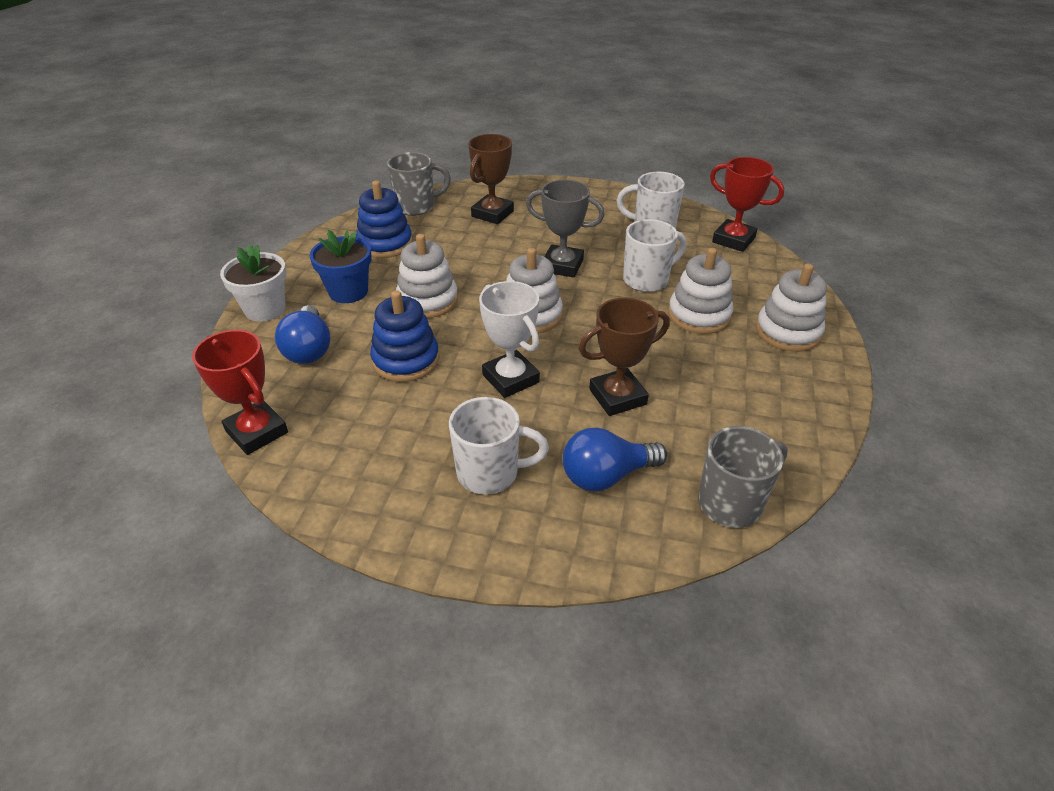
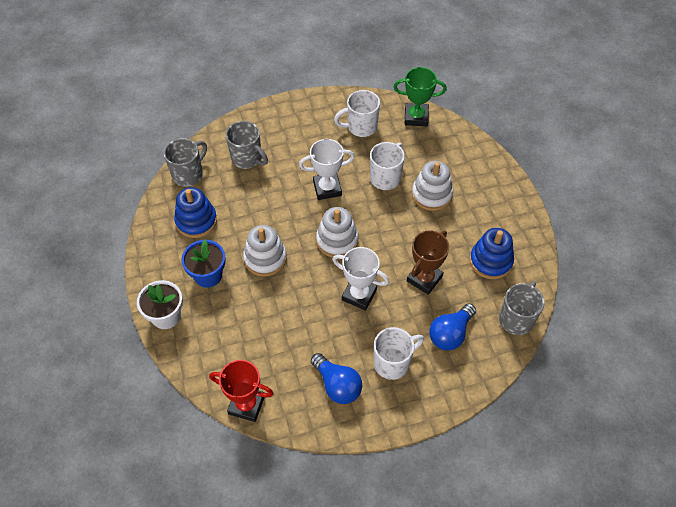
camera: 30 degrees left, 15 degrees up
(309, 349) = (224, 333): blue light bulb -> blue light bulb (337, 385)
(406, 360) = (289, 311): blue stacking toy -> blue stacking toy (490, 261)
(492, 214) = (247, 158): brown trophy -> grey mug
(562, 266) = (327, 188): grey trophy -> white trophy
(733, 240) = (416, 117): red trophy -> green trophy
(788, 332) = (485, 185): white stacking toy -> none

